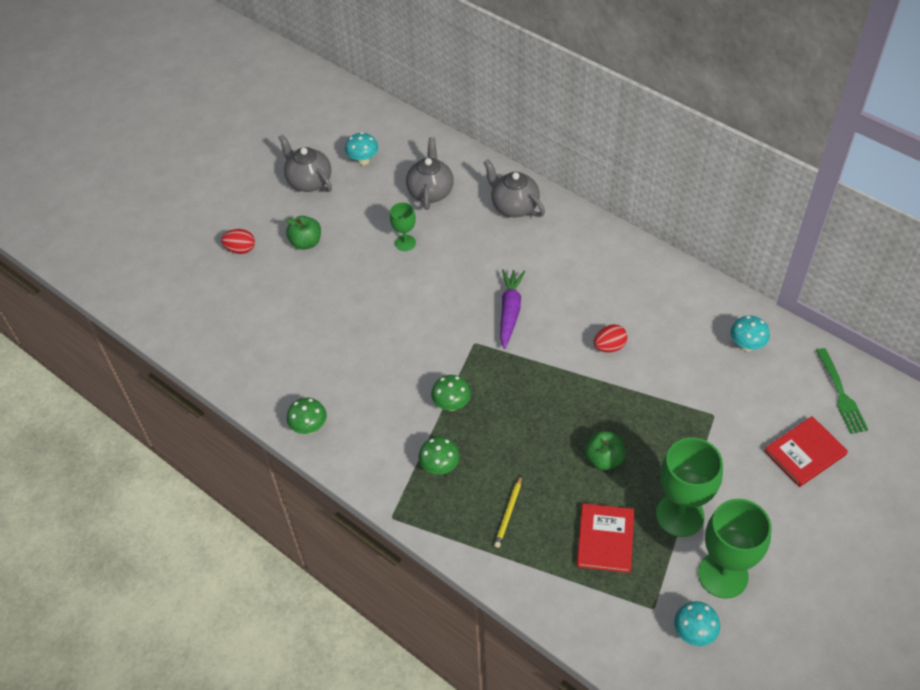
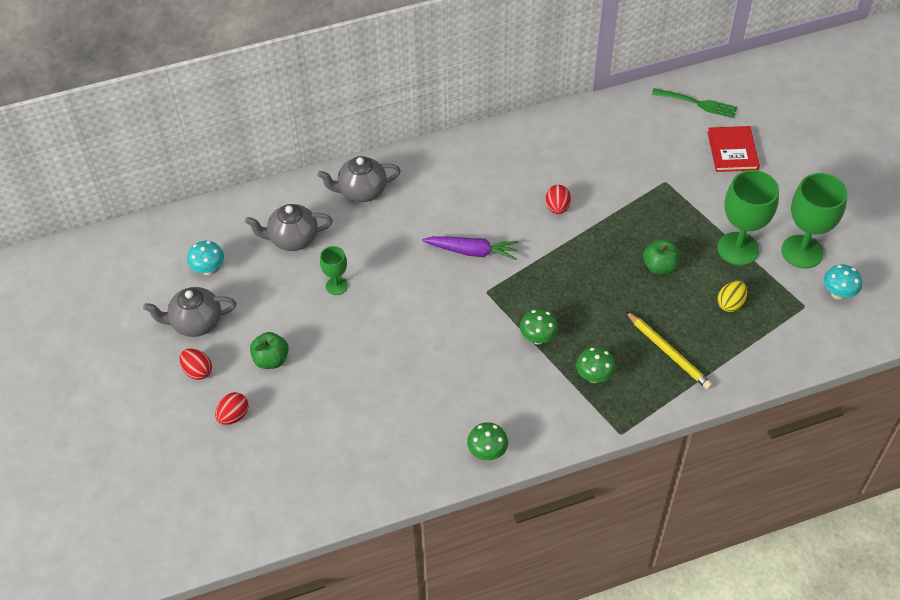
camera: 60 degrees left, 0 degrees up
(266, 207) = (197, 371): none -> red egg
(430, 191) = (292, 239): grey teapot -> grey teapot turned 45 degrees counterclockwise
(508, 513) = (668, 352): yellow pencil -> yellow pencil, size x1.54
(510, 311) = (472, 251): purple carrot -> purple carrot turned 150 degrees clockwise
(605, 539) = (730, 304): red book -> yellow egg
(746, 345) = (617, 128): turquoise mushroom -> none

